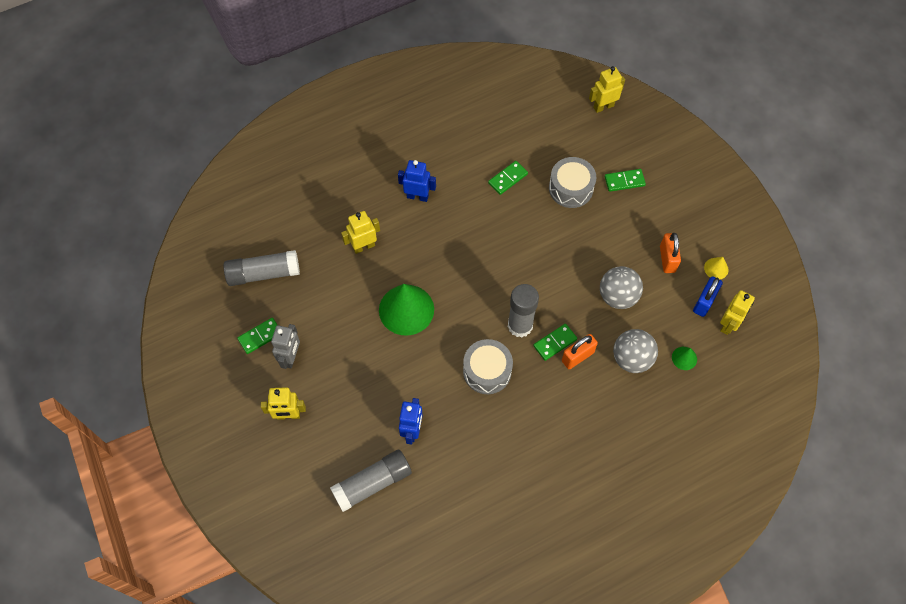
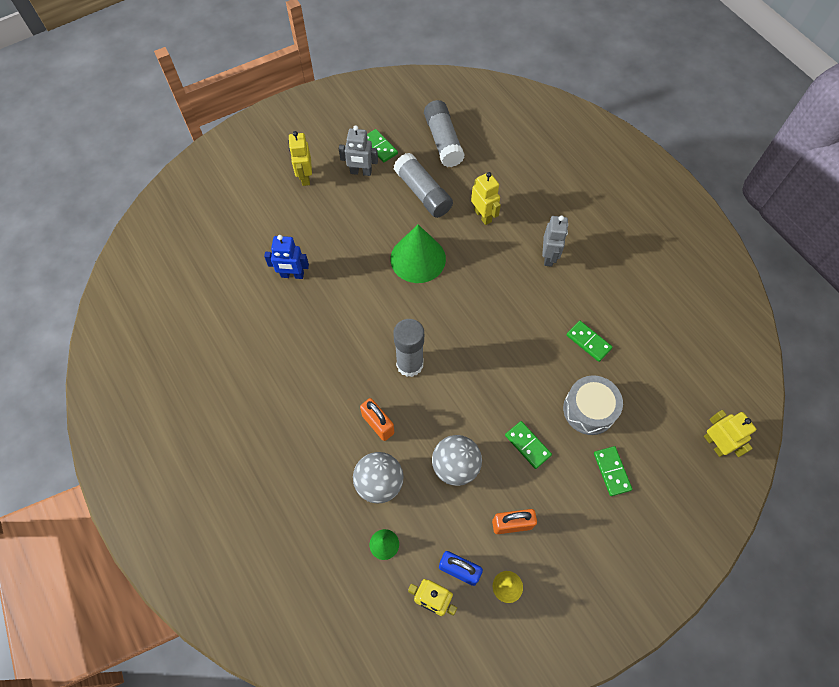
camera: 85 degrees right, 0 degrees up
(372, 483) = (241, 248): grey glue stick -> grey glue stick (423, 193)
(417, 196) = (549, 257): blue robot -> grey robot
(487, 371) = (356, 336): grey drum -> none
(555, 343) = (392, 400): green domino -> green domino (527, 445)

